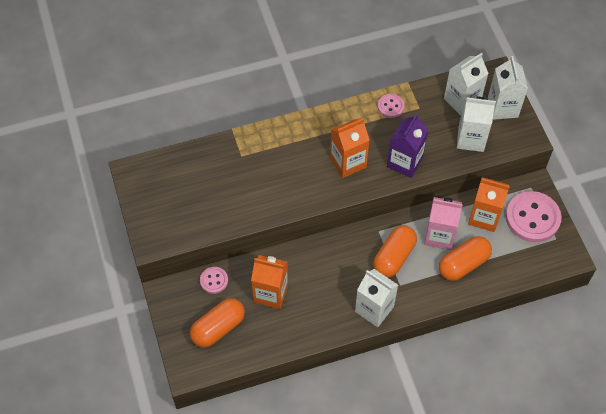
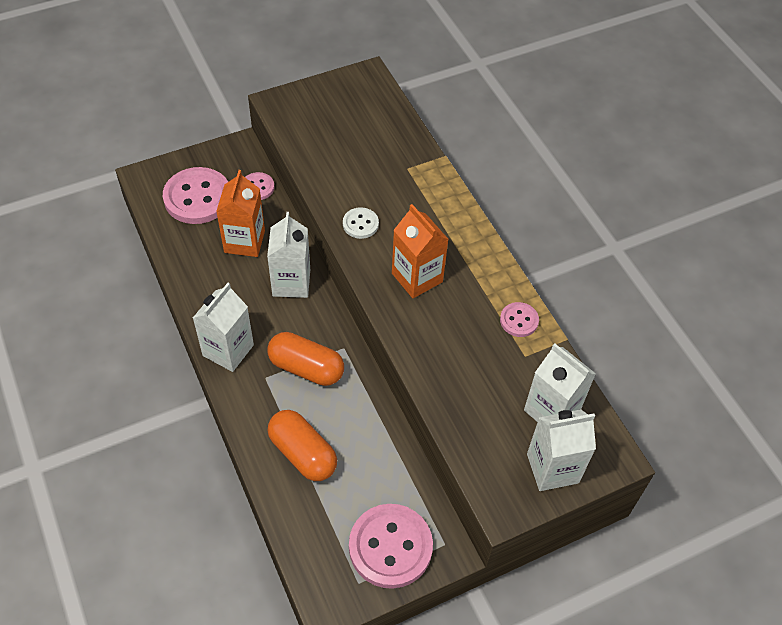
camera: 80 degrees right, 5 degrees down
(218, 328) = (197, 198): orange capsule -> pink button
(293, 193) = (360, 224): none -> white button
(404, 162) = (429, 343): purple carton -> none
(439, 236) = (344, 421): pink carton -> none
(471, 139) = (485, 425): white carton -> white carton (291, 283)
(484, 217) = (382, 478): orange carton -> none

